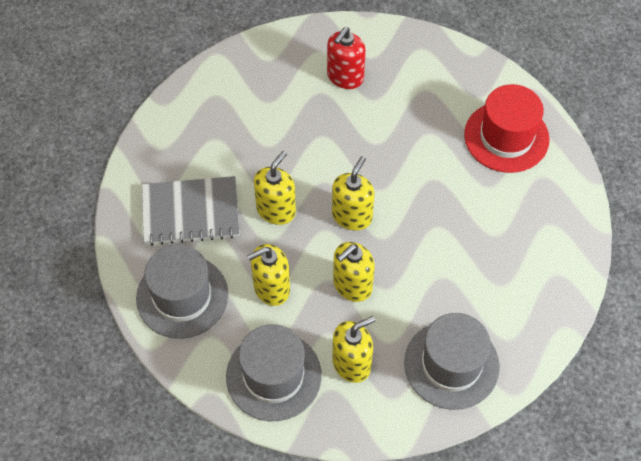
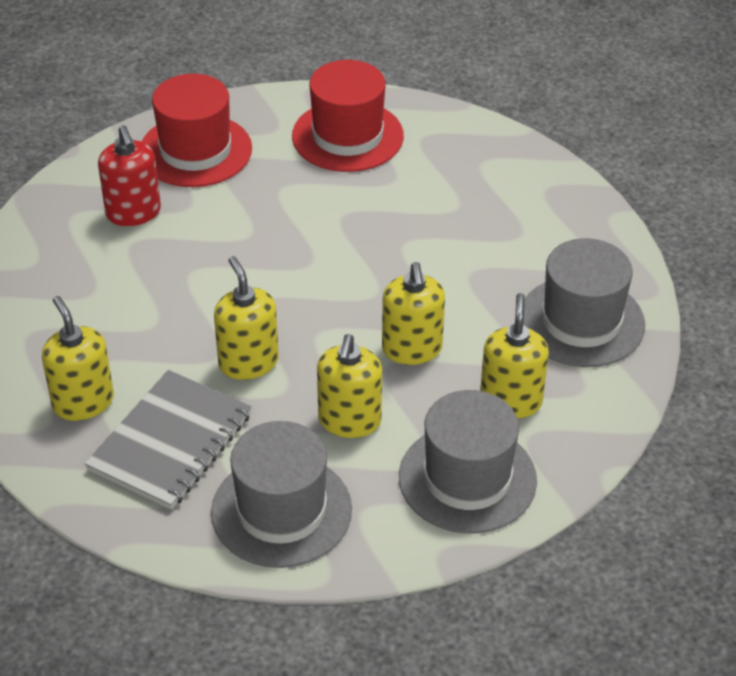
camera: 55 degrees left, 15 degrees down
(352, 216) = (322, 303): yellow soap dispenser -> yellow soap dispenser (83, 402)
(422, 70) = (195, 150): none -> red hat

